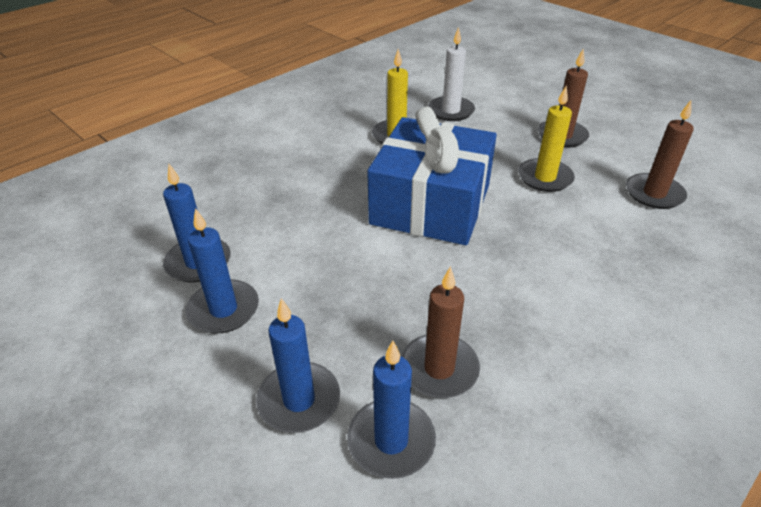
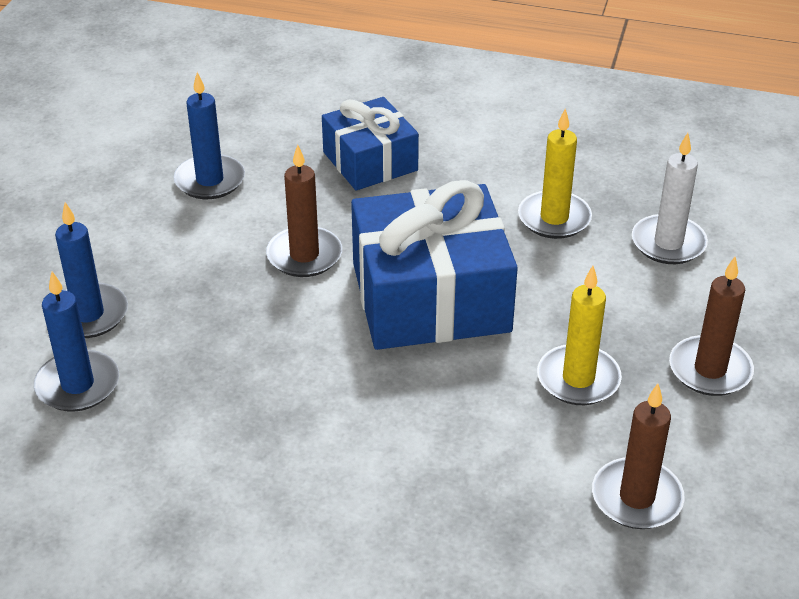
camera: 60 degrees right, 0 degrees up
(223, 309) = (161, 225): blue candle -> none
(267, 180) = (370, 161): none -> blue gift
(439, 369) = (176, 388): brown candle -> brown candle (304, 255)

